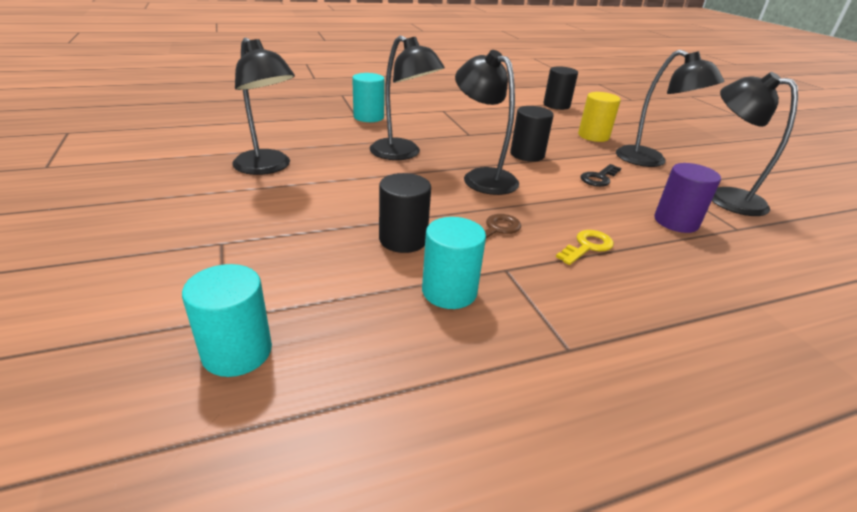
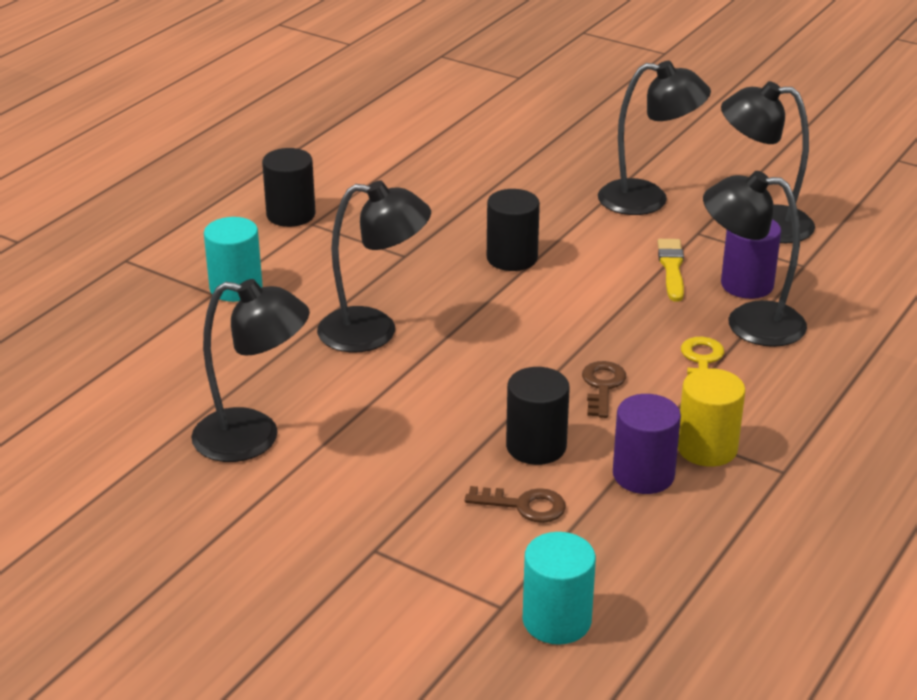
camera: 35 degrees left, 0 degrees up
(342, 267) = (524, 505): none -> brown key
(449, 291) = (643, 475): turquoise cylinder -> purple cylinder
(482, 177) = (507, 321): black lamp -> black lamp (749, 322)
(556, 105) = (441, 138): black cylinder -> black cylinder (291, 215)
(593, 136) = (548, 184): yellow cylinder -> yellow cylinder (707, 448)
(599, 178) = (623, 257): black key -> none
(627, 194) = (671, 268): none -> yellow brush

